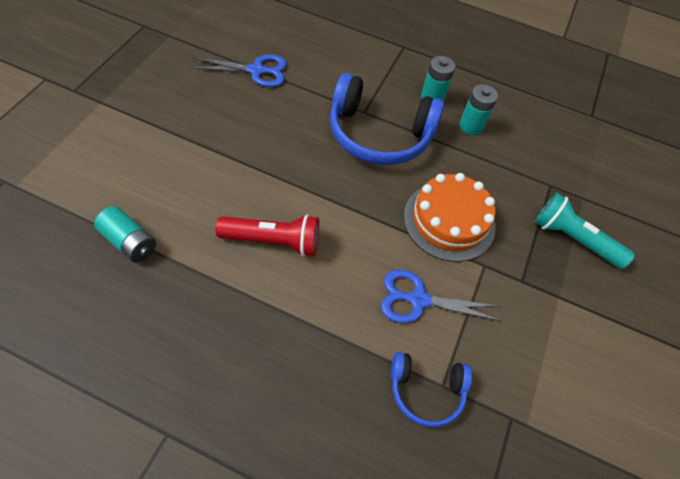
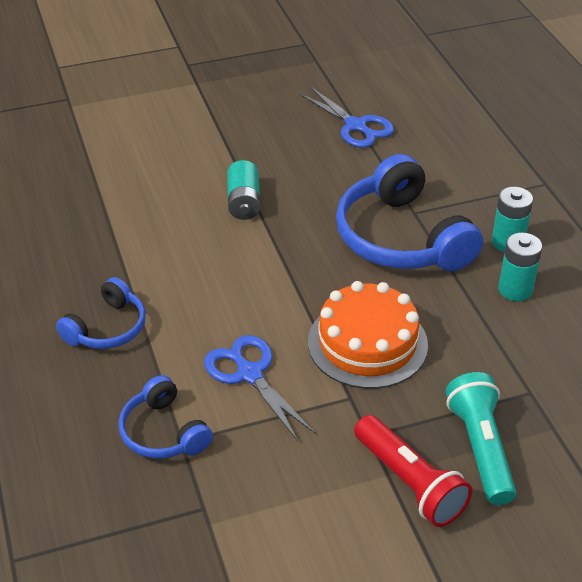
camera: 55 degrees right, 15 degrees down
(129, 242) = (94, 185): turquoise battery -> turquoise battery (244, 202)
(273, 241) = (192, 253): red flashlight -> red flashlight (409, 482)
(292, 349) = (107, 328): none -> blue headphones

